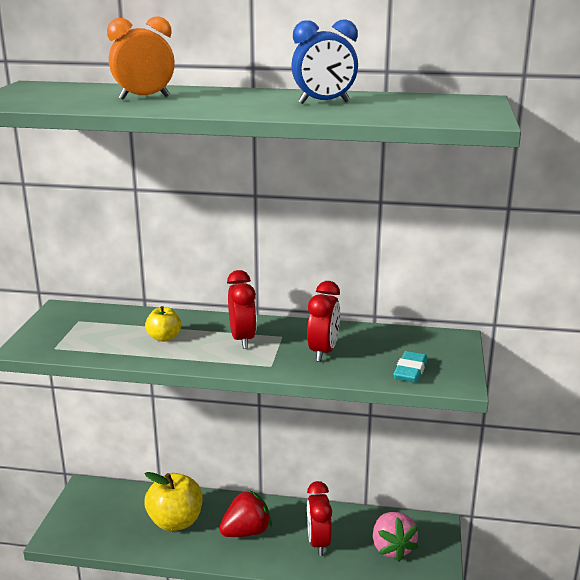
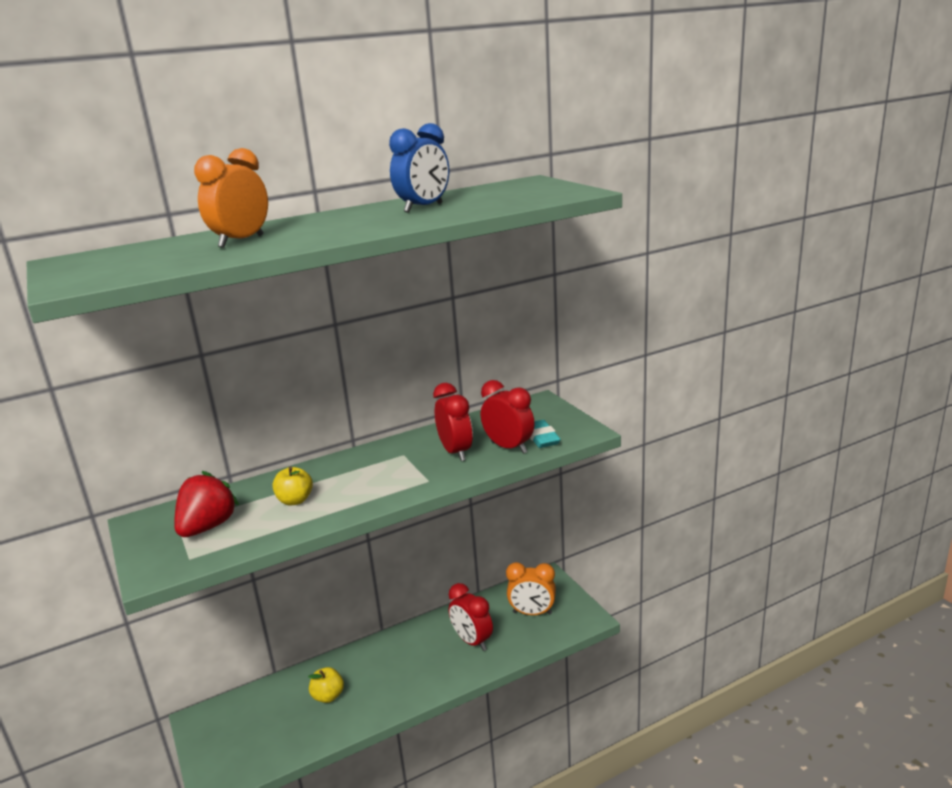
camera: 35 degrees left, 0 degrees up
(175, 521) = (328, 696): yellow apple -> yellow apple, size x0.55
(242, 339) = (372, 471): red clock -> red clock (509, 447)
(246, 532) = (403, 667): red strawberry -> red strawberry (208, 527)
(392, 548) = (532, 613): pink strawberry -> orange clock

